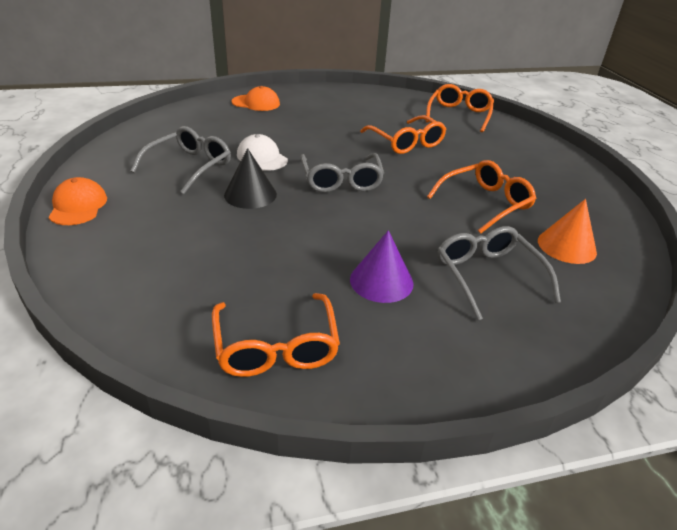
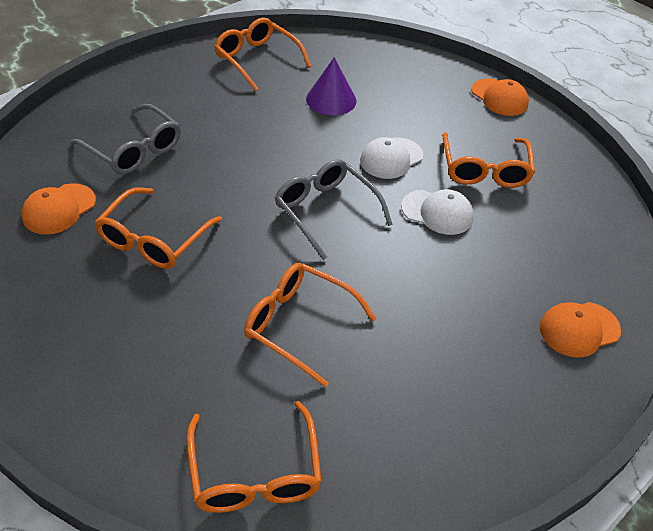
camera: 150 degrees right, 10 degrees up
(189, 166) = (484, 169): grey glasses -> orange glasses
(250, 194) = (391, 158): black cone -> white cap
(381, 281) = (218, 118): purple cone -> purple cone (331, 100)
(566, 246) = (59, 209): orange cone -> orange cap

